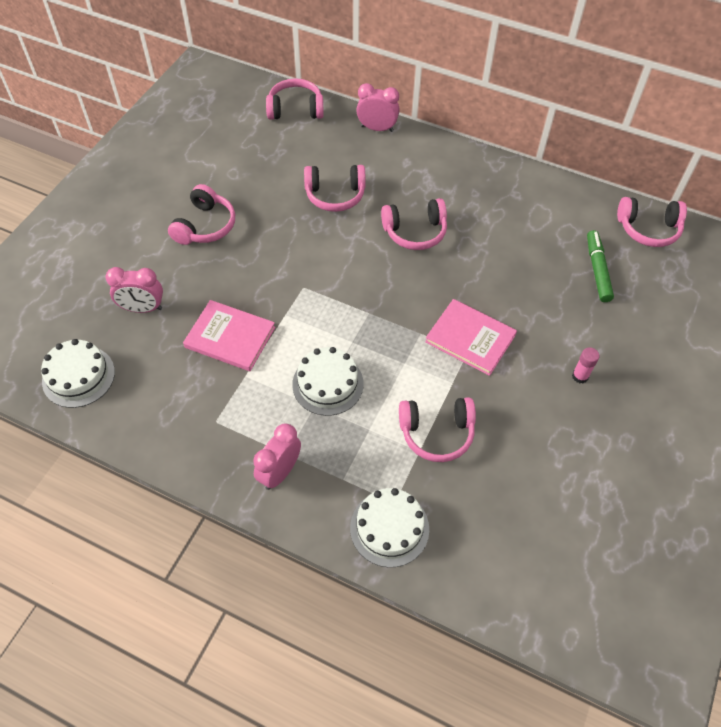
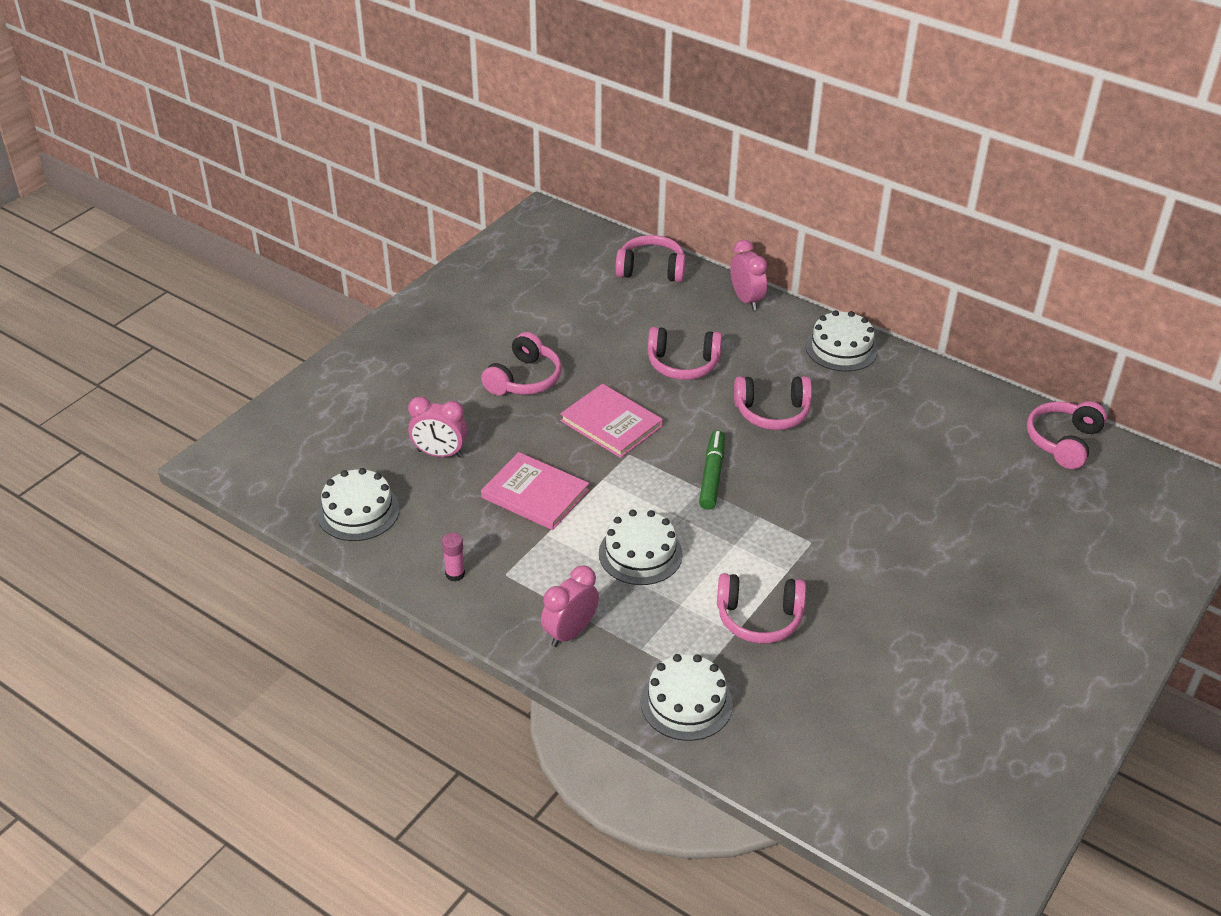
camera: 10 degrees right, 15 degrees down
(377, 128) = (746, 300): pink clock -> pink clock turned 45 degrees clockwise
(460, 164) = (841, 348): none -> white cake
(470, 338) = (818, 529): pink book -> pink book (611, 423)
(580, 376) = (943, 583): pink glue stick -> pink glue stick (455, 574)
(597, 270) = (989, 477): green marker -> green marker (712, 475)
(648, 229) = (1063, 441): pink headphones -> pink headphones turned 105 degrees clockwise

